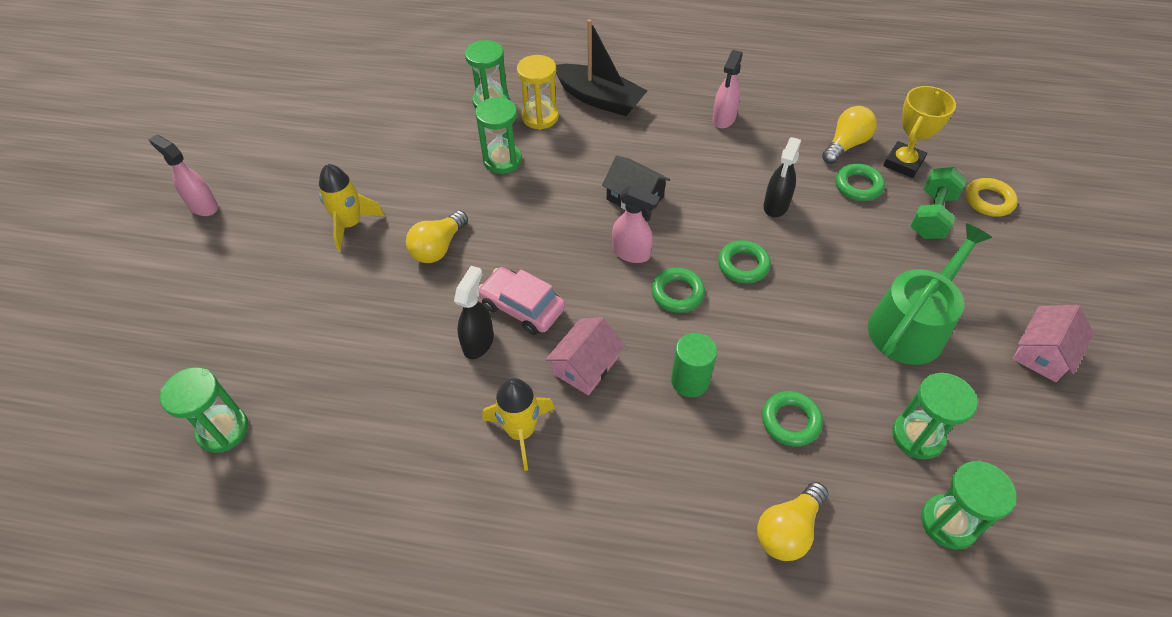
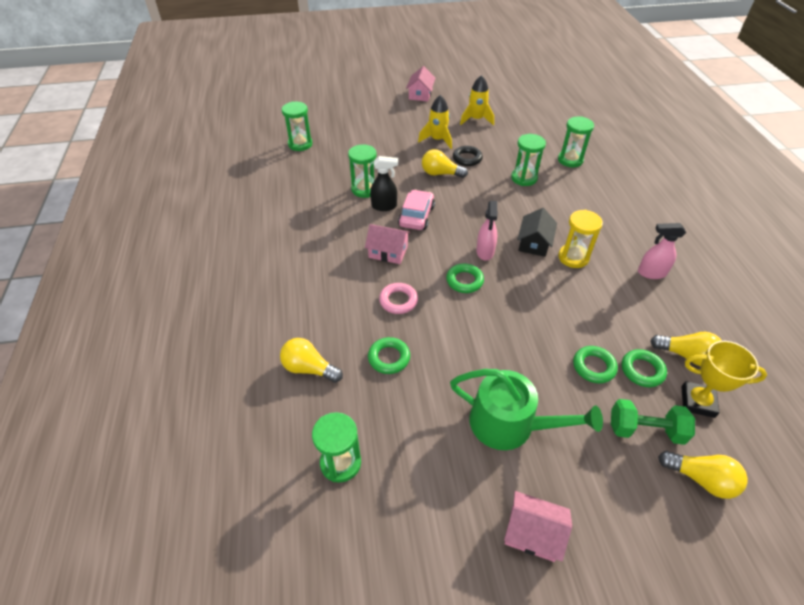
camera: 70 degrees right, 5 degrees down
(203, 206) = (420, 94): pink spray bottle -> pink house
(421, 205) = (467, 158): none -> black ring
(521, 431) = (334, 237): yellow rocket -> yellow rocket (476, 119)
(540, 117) = (574, 183): yellow hourglass -> yellow hourglass (573, 257)
(599, 99) = (615, 205): black boat -> none
(690, 381) = (398, 301): green cylinder -> pink ring
(743, 265) = (509, 310): green ring -> green ring (593, 367)
(776, 206) = (580, 319): black spray bottle -> none
(917, 436) = (406, 437): green hourglass -> green hourglass (364, 189)
(988, 201) = (701, 479): yellow ring -> yellow light bulb

